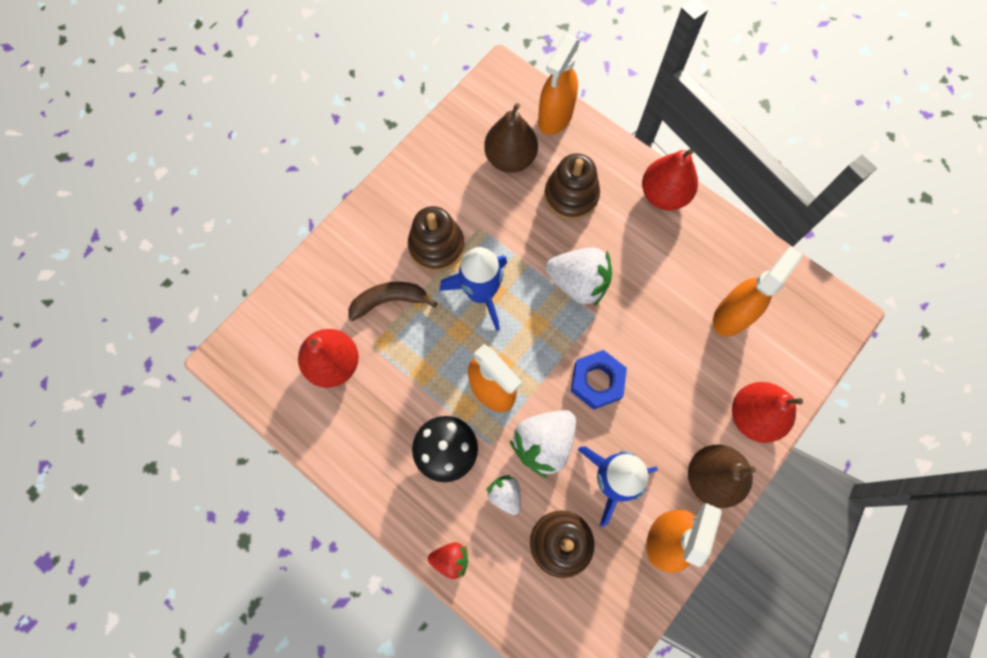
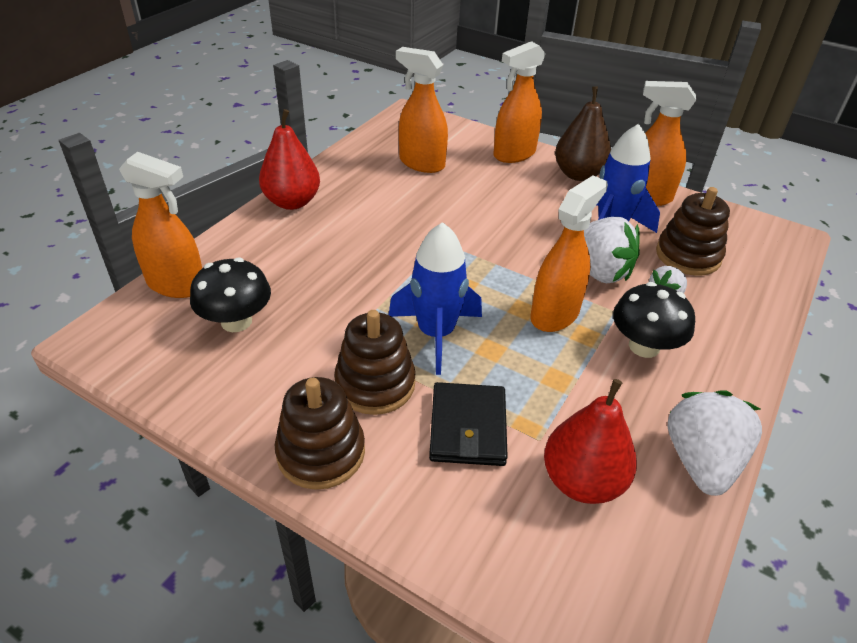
camera: 100 degrees left, 30 degrees down
(389, 301) = (468, 427): brown banana -> black wallet
(450, 559) = (756, 332): red strawberry -> none
(510, 158) = (236, 321): brown pear -> black mushroom
(571, 196) = (294, 266): brown stacking toy -> brown stacking toy (321, 452)
(578, 283) = (407, 256): white strawberry -> white strawberry (701, 461)
(597, 381) = (516, 239): blue nut -> none
(753, 416) = (514, 154): red pear -> orange spray bottle

